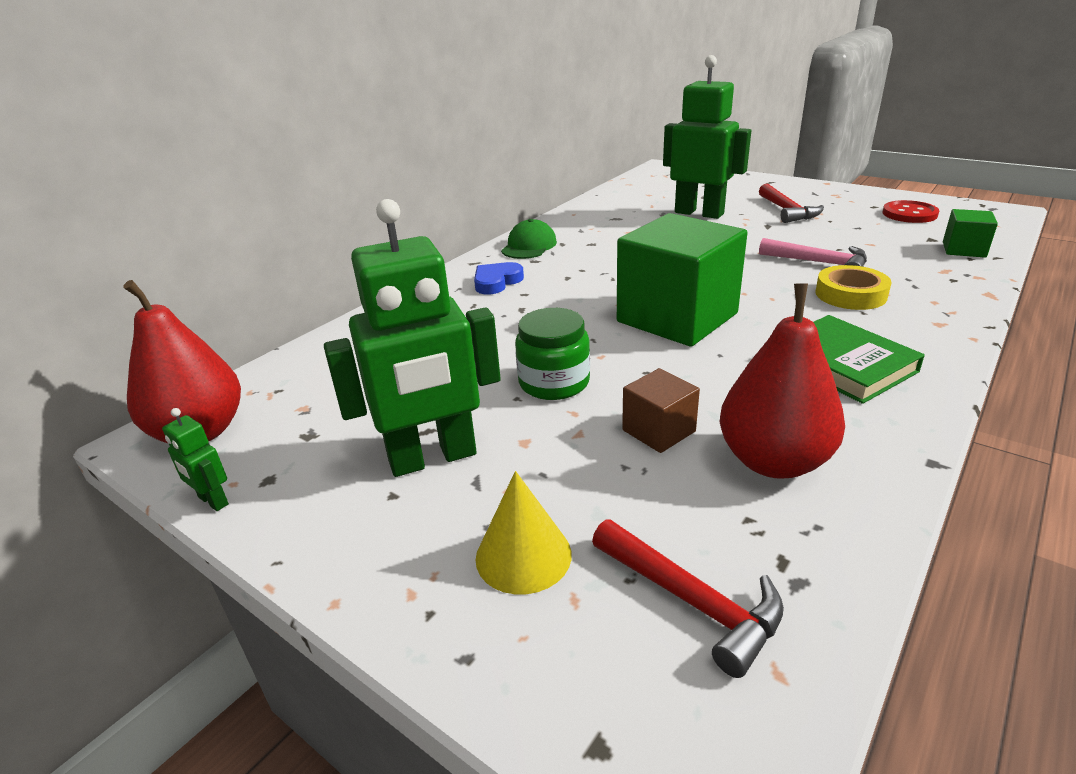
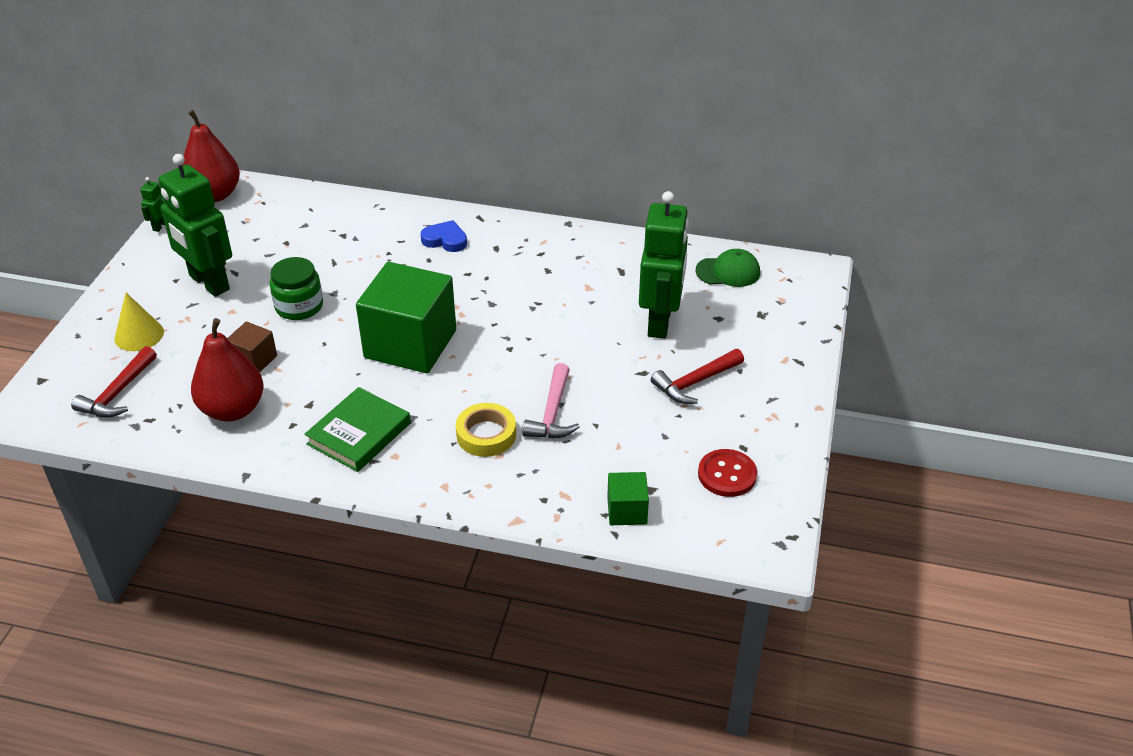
camera: 65 degrees right, 10 degrees up
(529, 246) = (527, 236): green cap -> green cap (728, 272)

